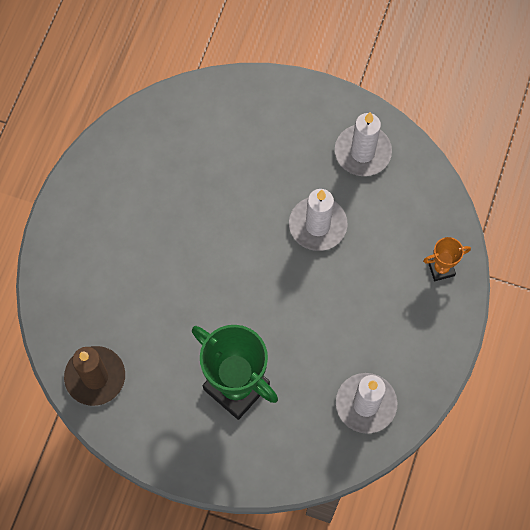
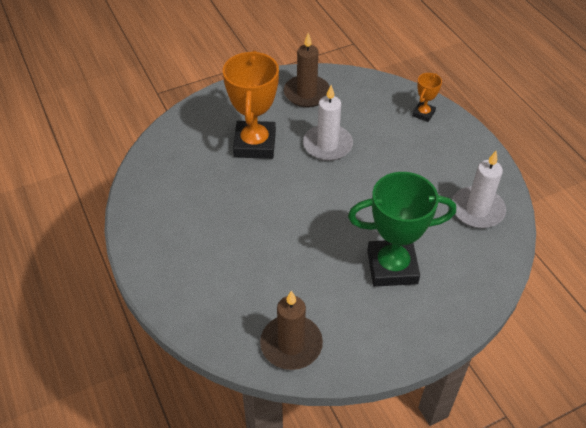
camera: 45 degrees left, 20 degrees down
(258, 169) = (255, 144): none -> orange trophy
(362, 152) = (307, 93): white candle -> brown candle

